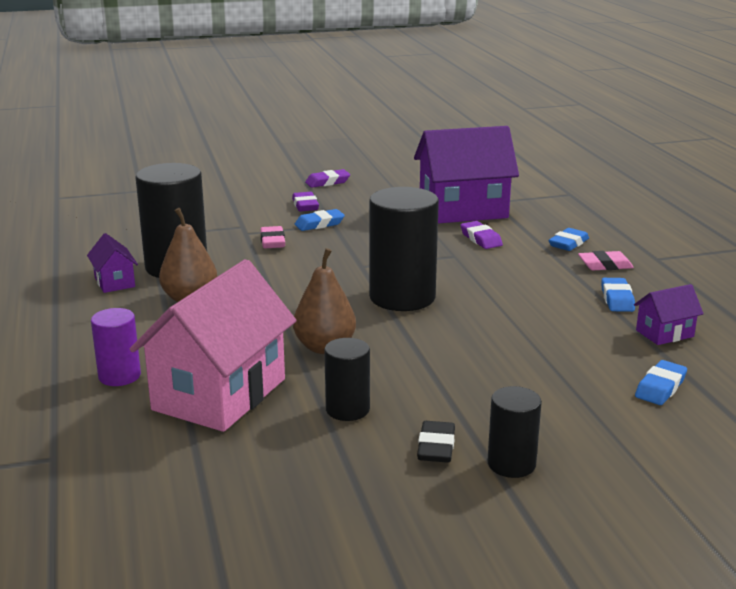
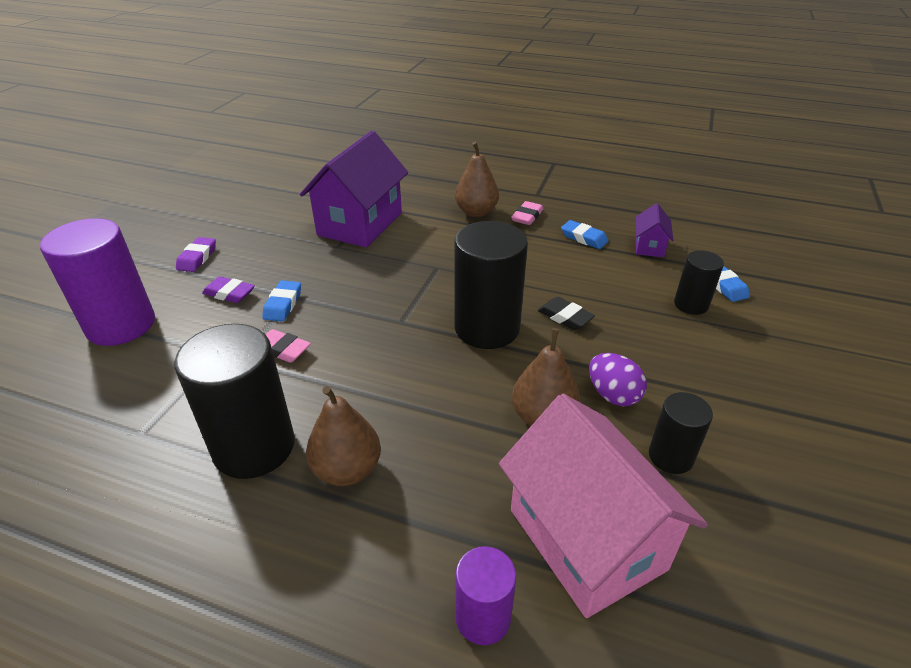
camera: 55 degrees left, 15 degrees up
(114, 282) = (229, 521): purple house -> none
(230, 192) = (121, 325): none -> purple cylinder
(391, 368) = (613, 395): none -> purple egg
(436, 447) = (761, 432): black eraser -> black eraser (565, 317)
(481, 239) = (423, 241): purple eraser -> none
(511, 464) = (803, 404): black cylinder -> black cylinder (691, 304)
(568, 243) = (476, 212): blue eraser -> brown pear

